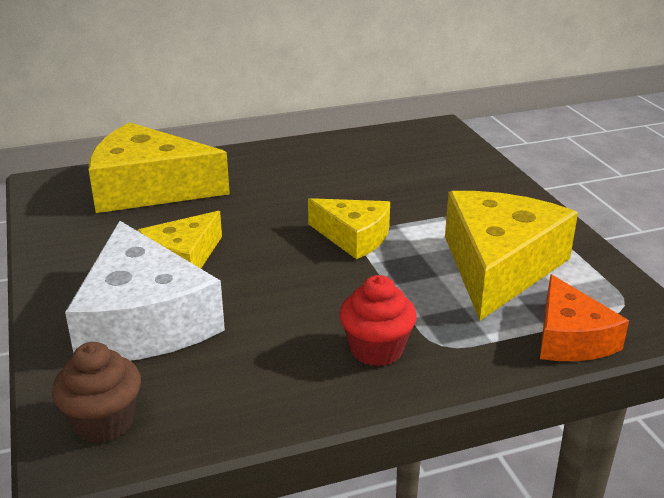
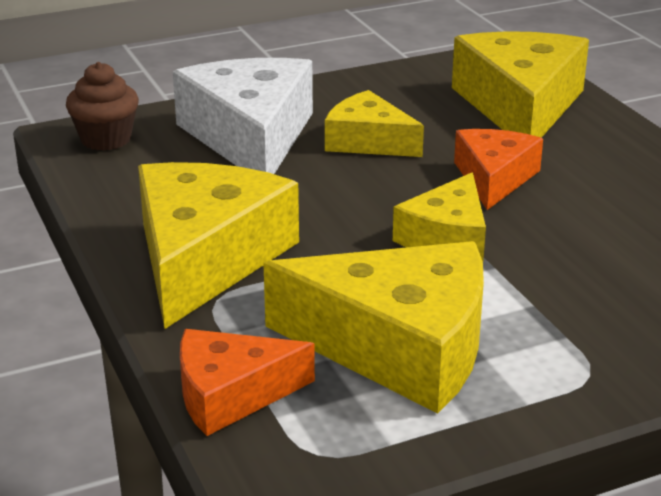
camera: 85 degrees right, 0 degrees up
(144, 321) = (250, 136): white cheese -> white cheese turned 105 degrees clockwise
(268, 211) = (494, 178): none -> orange cheese
(376, 350) = (205, 258): red cupcake -> yellow cheese

